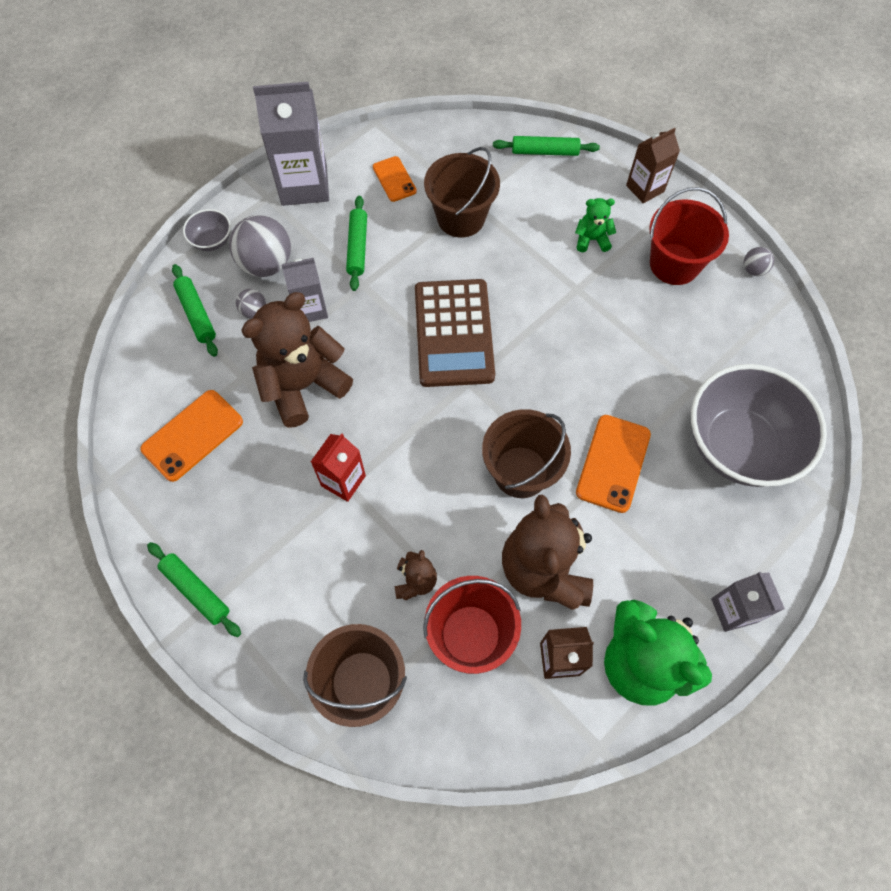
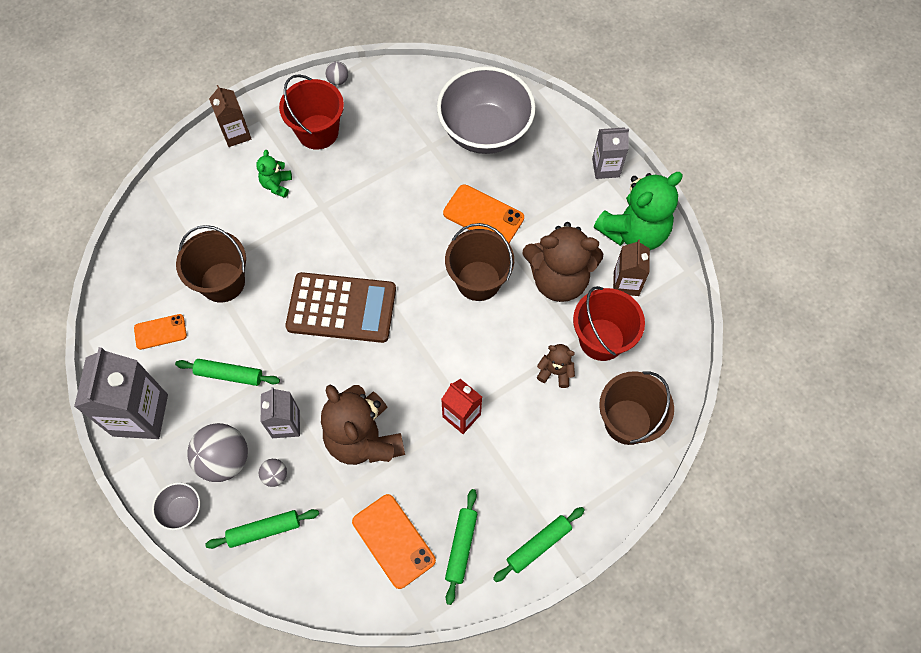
camera: 80 degrees left, 0 degrees up
(545, 152) = (171, 200): green rolling pin -> green rolling pin (461, 547)

